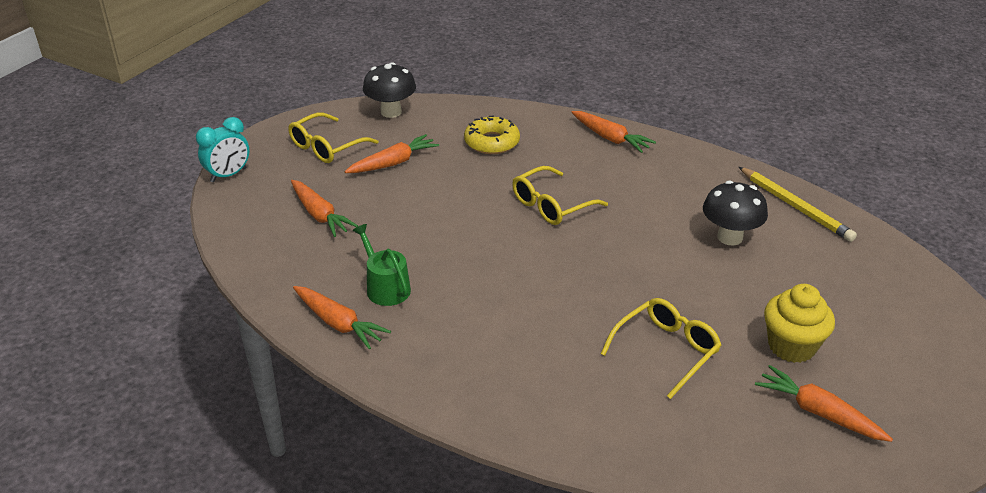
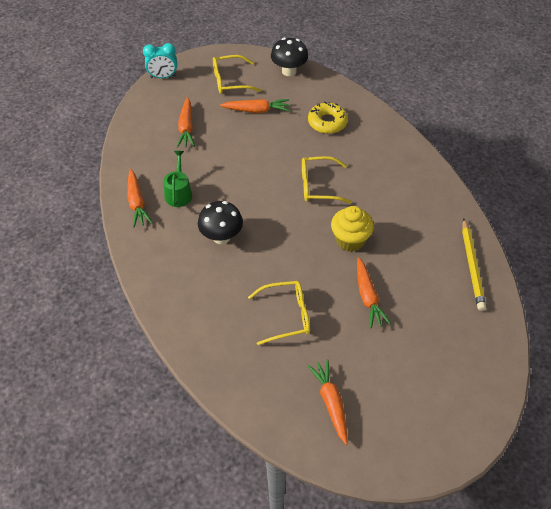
camera: 35 degrees right, 15 degrees up
(610, 138) = (404, 154): orange carrot -> orange carrot (368, 297)
(730, 237) = (404, 265): black mushroom -> black mushroom (221, 237)
(791, 346) = (361, 355): yellow cupcake -> yellow cupcake (350, 240)

